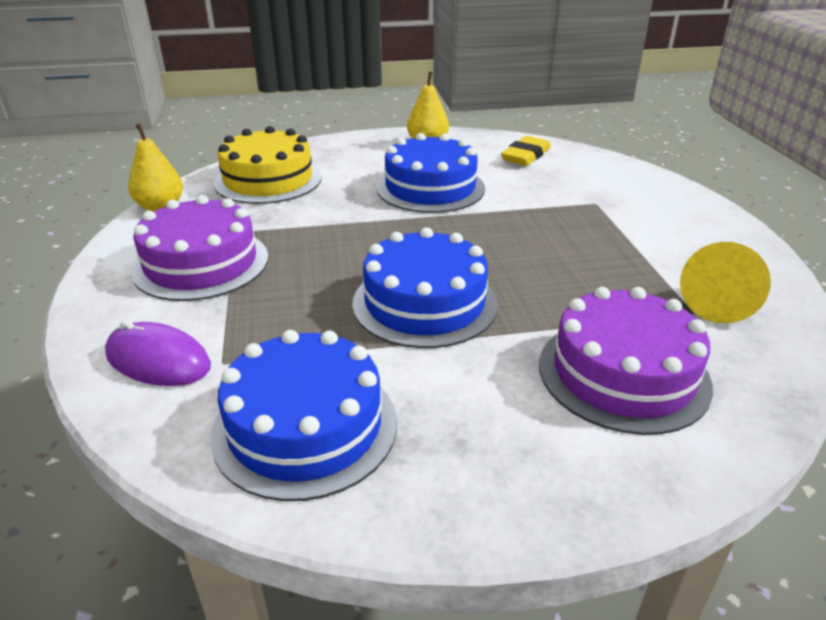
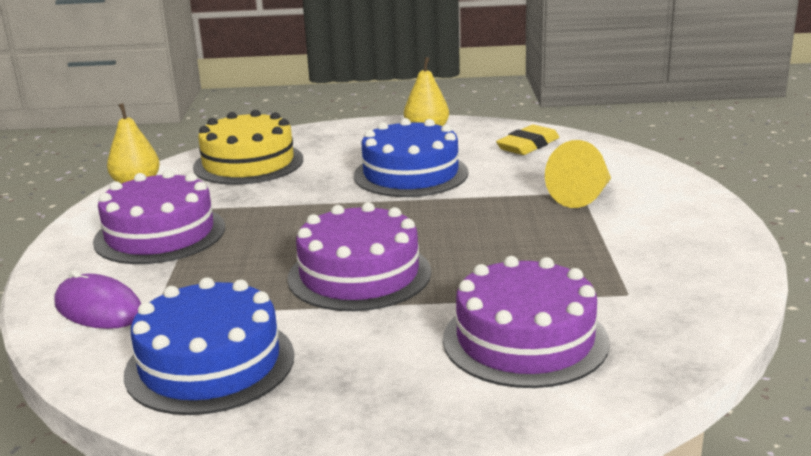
camera: 10 degrees right, 10 degrees down
(424, 303) = (359, 274): blue cake -> purple cake
(718, 302) = (659, 286): yellow cone -> yellow cone (583, 196)

